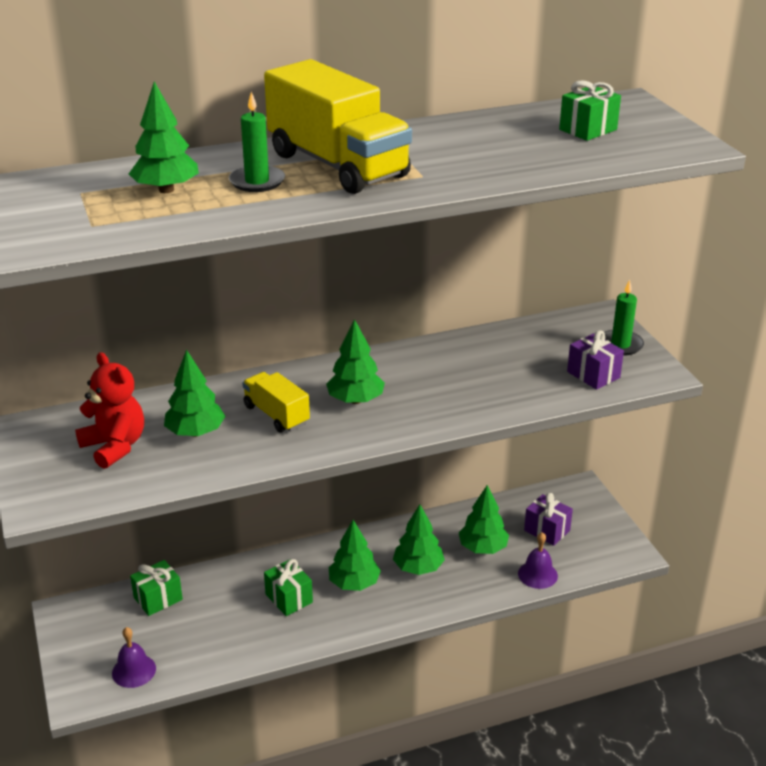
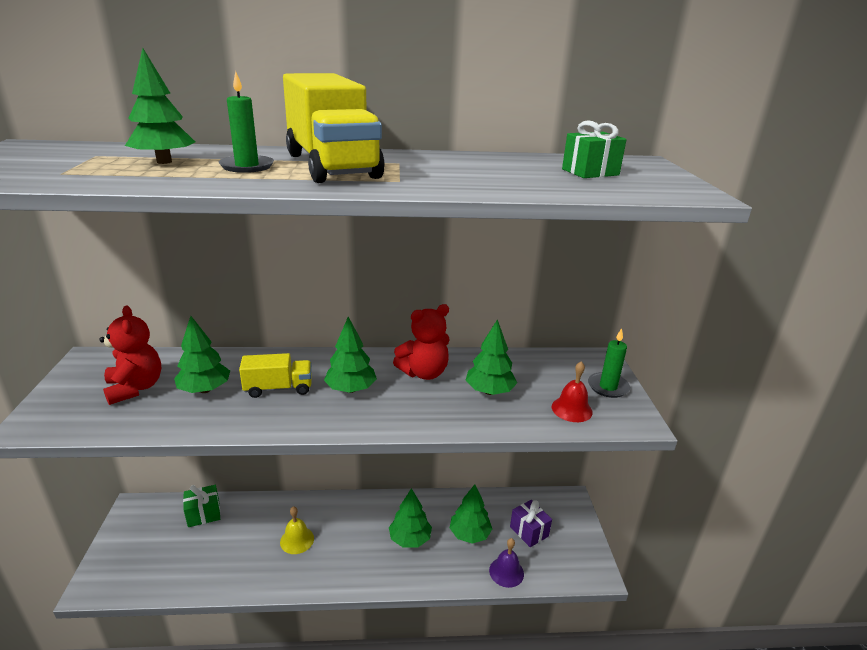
camera: 15 degrees right, 5 degrees down
(134, 670) = (146, 574): purple bell -> none
(276, 415) = (278, 388): yellow truck -> yellow truck turned 105 degrees clockwise
(289, 598) = (297, 540): green gift -> yellow bell
(354, 583) = (353, 540): green tree -> green tree (489, 391)
(422, 367) = (424, 373): none -> red teddy bear
(593, 375) = (571, 409): purple gift -> red bell

